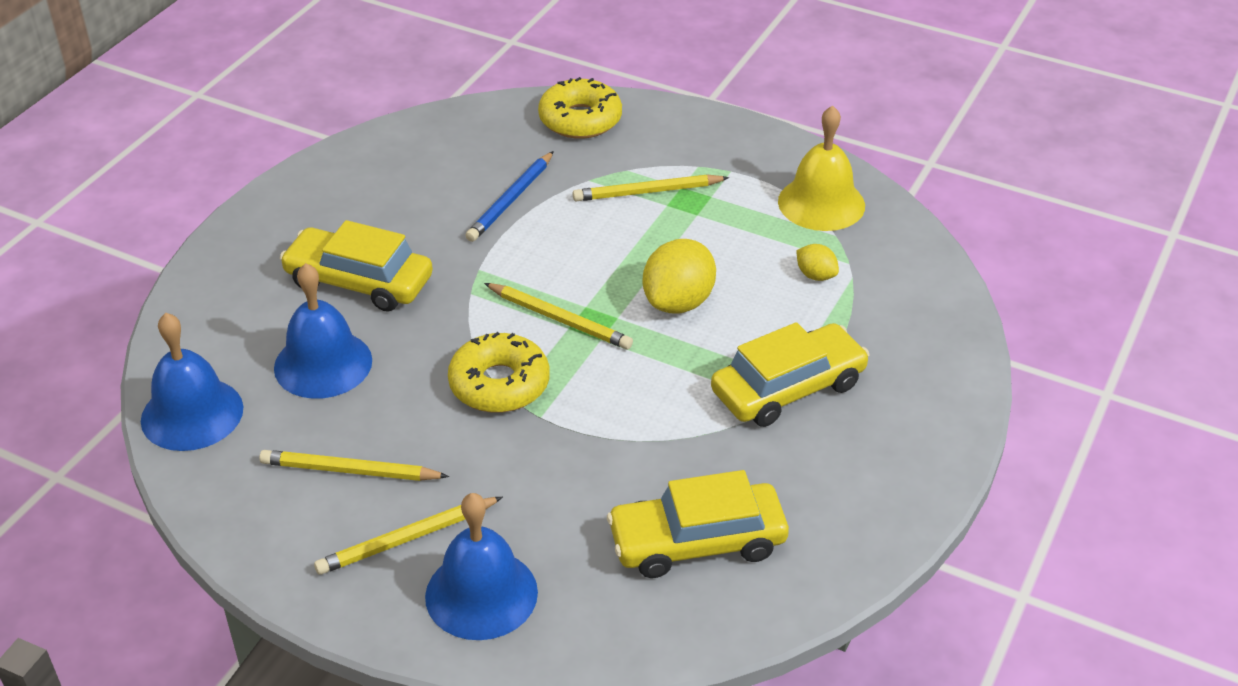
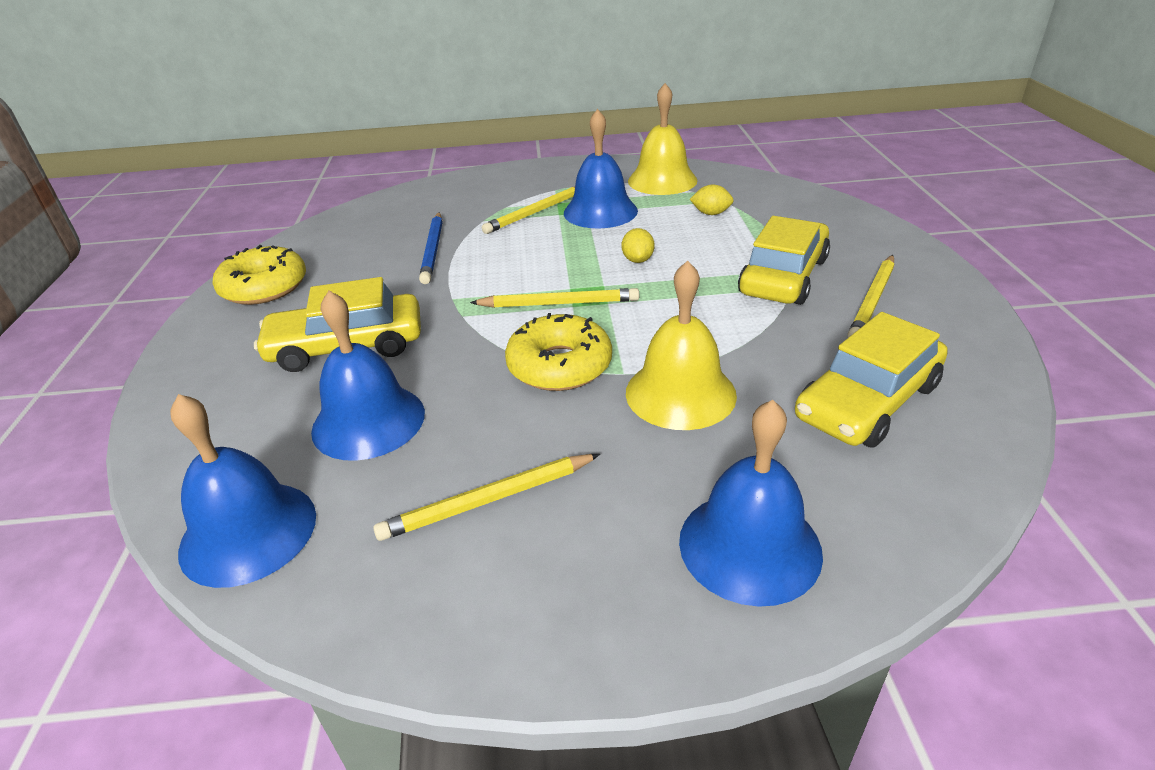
camera: 30 degrees left, 5 degrees down
(407, 539) = (616, 534): yellow pencil -> yellow pencil (872, 300)
(563, 458) = (680, 393): none -> yellow bell
(580, 120) = (438, 194): yellow donut -> yellow donut (264, 287)
(678, 302) = (637, 260): yellow lemon -> yellow lemon, size x0.52
(710, 220) = (600, 211): none -> blue bell

